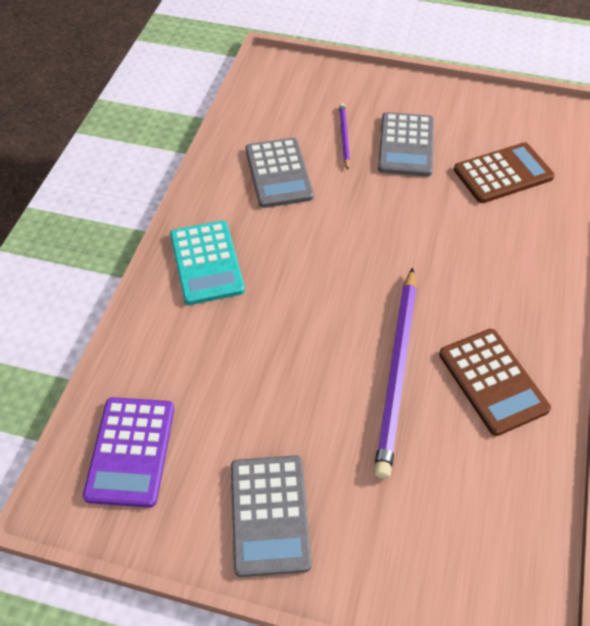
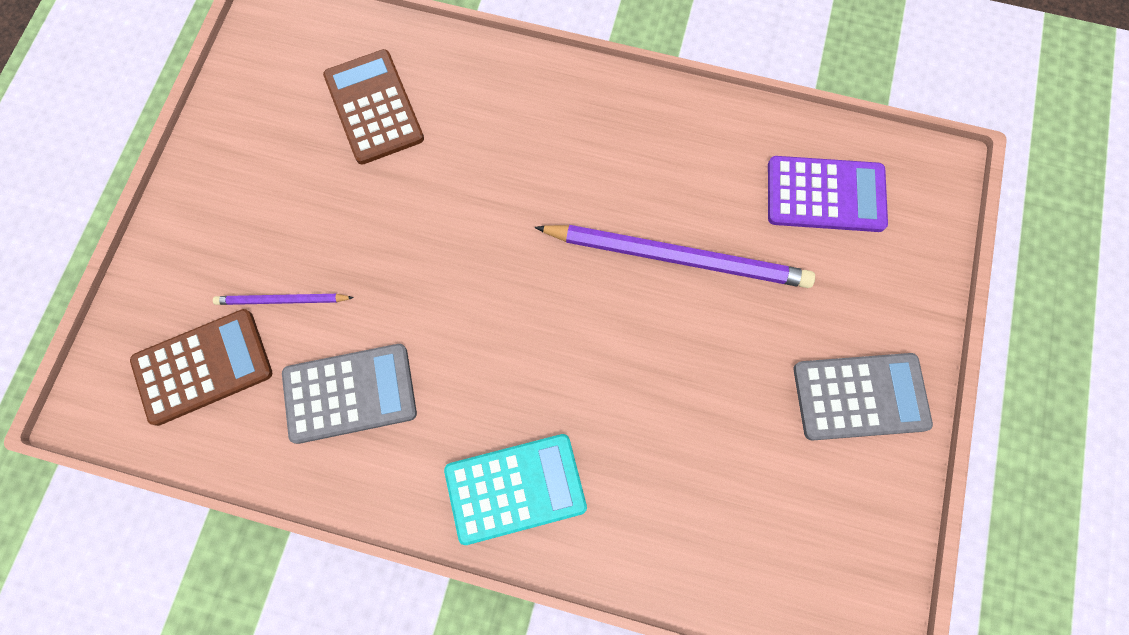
camera: 90 degrees left, 20 degrees up
(130, 451) = (801, 560): purple calculator -> purple calculator (825, 195)
(406, 145) = (308, 219): grey calculator -> none
(492, 381) = (686, 162): brown calculator -> brown calculator (203, 367)

